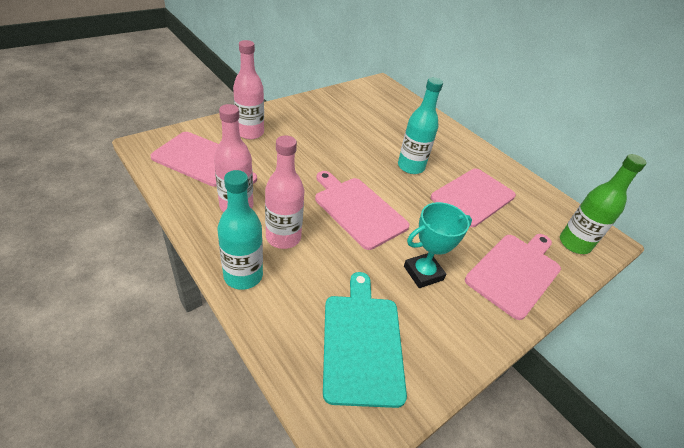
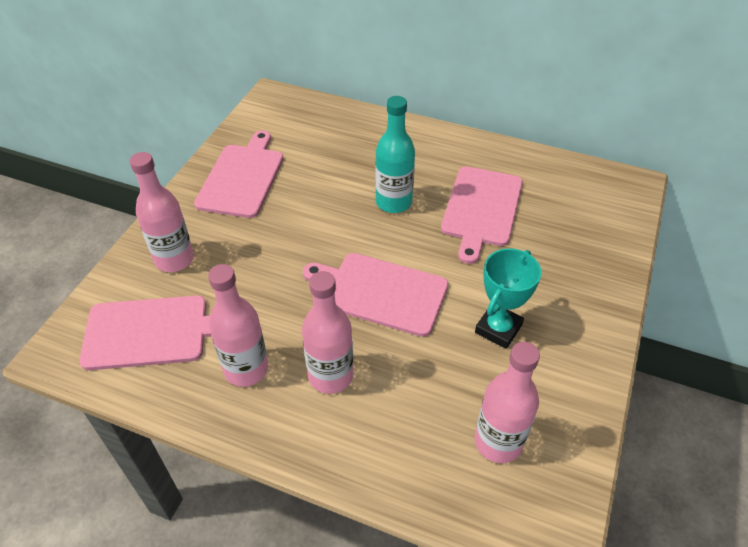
camera: 25 degrees left, 5 degrees up
(243, 276) = (327, 448): turquoise bottle -> none
(362, 343) = (498, 442): turquoise cutting board -> pink bottle
(515, 272) = (578, 274): pink cutting board -> pink cutting board (242, 178)
(574, 244) = (608, 207): green bottle -> none

